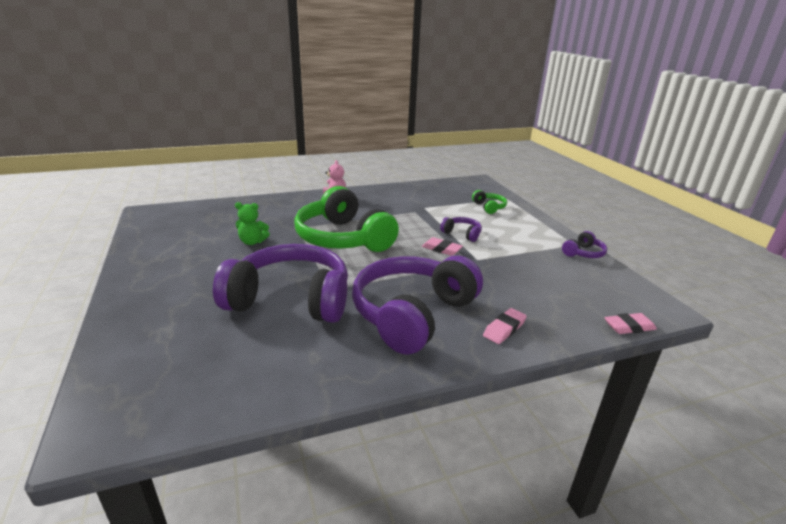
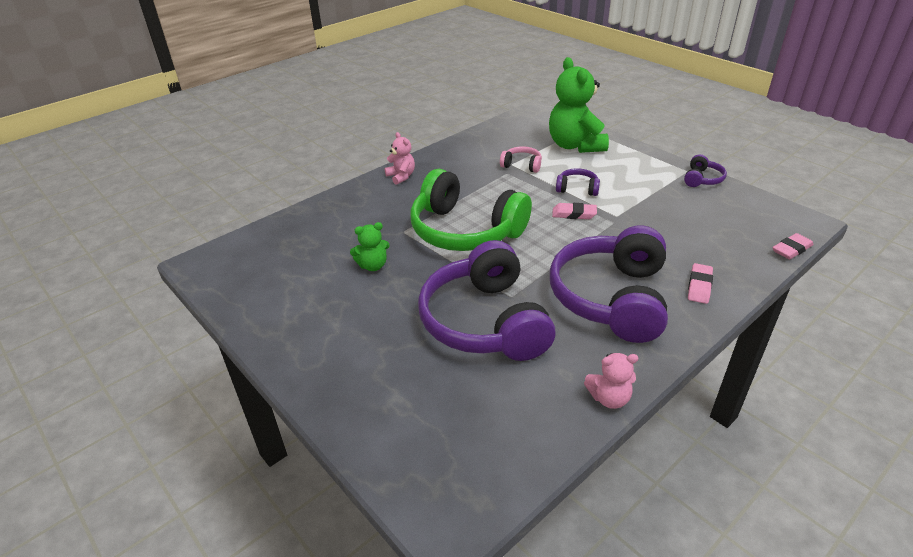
camera: 20 degrees left, 10 degrees up
(291, 299) = (485, 321): purple headphones -> purple headphones turned 90 degrees counterclockwise
(330, 388) = (609, 398): none -> pink teddy bear
(432, 210) = (522, 165): none -> pink headphones
(489, 207) = (575, 145): green headphones -> green teddy bear

